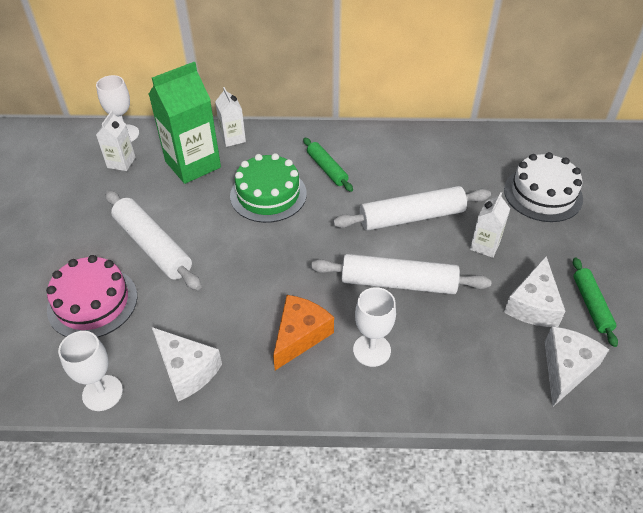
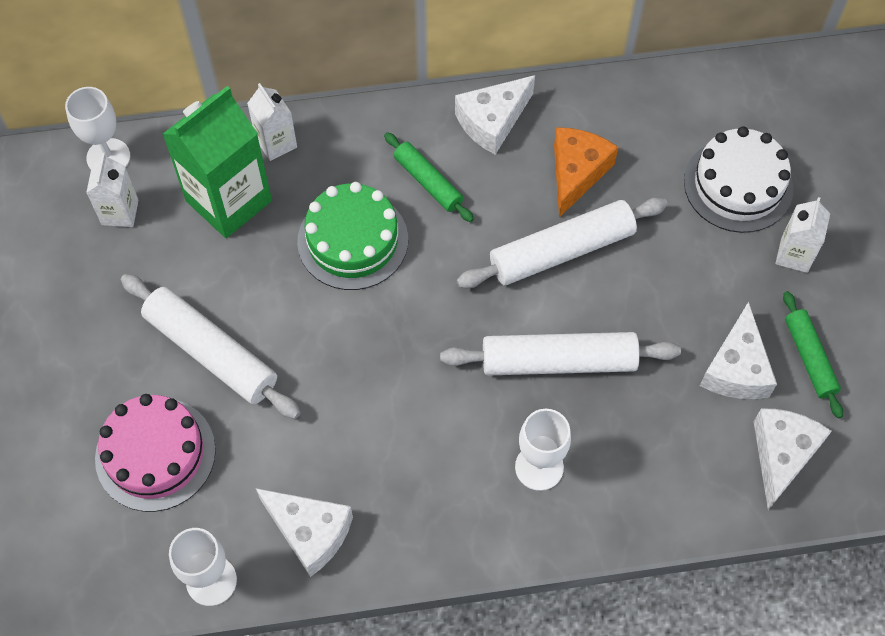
camera: 10 degrees left, 15 degrees up
(300, 335) = (444, 460): orange cheese -> orange cheese (577, 173)
(377, 142) = (492, 121): none -> white cheese
(485, 245) = (666, 284): white carton -> white carton (794, 255)

